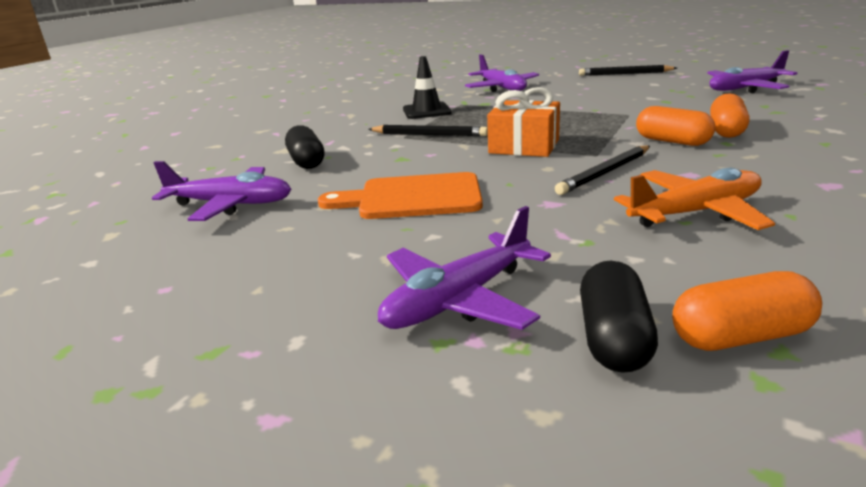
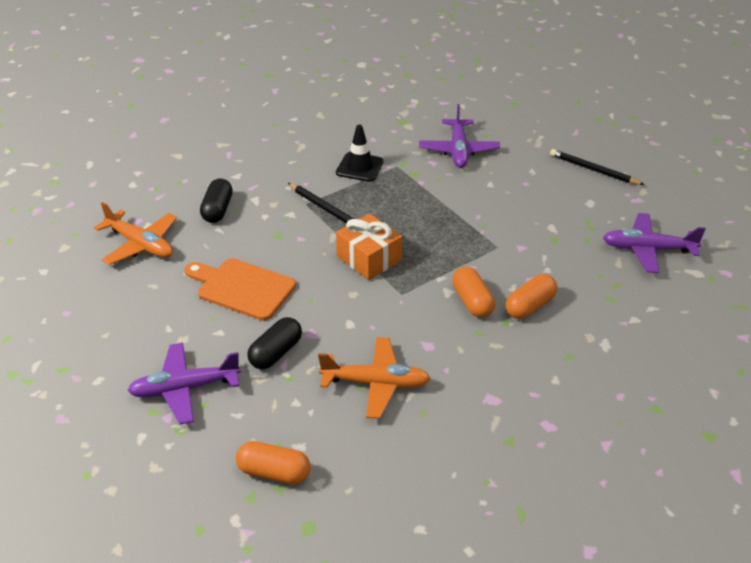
camera: 25 degrees right, 15 degrees up
(231, 204) = (140, 244): purple plane -> orange plane
(605, 173) = (379, 318): black pencil -> none
(613, 338) = (222, 446): black capsule -> black capsule (276, 353)

